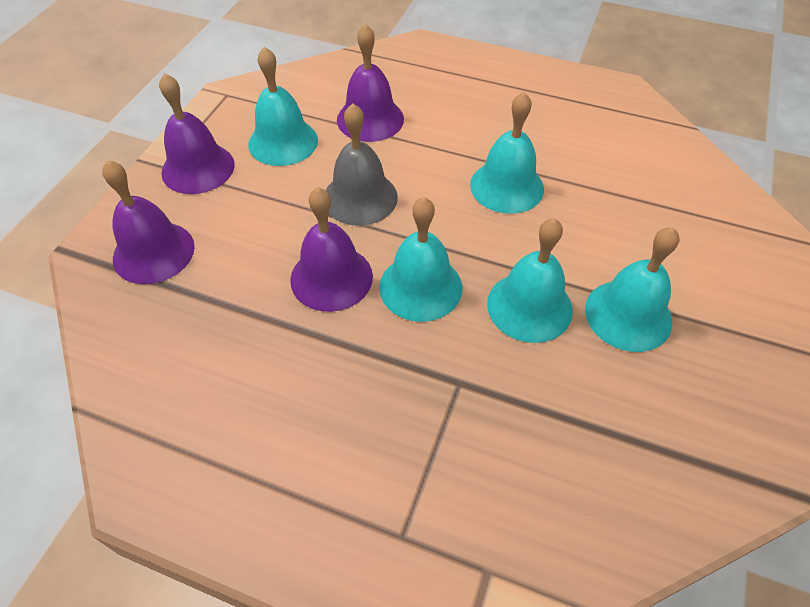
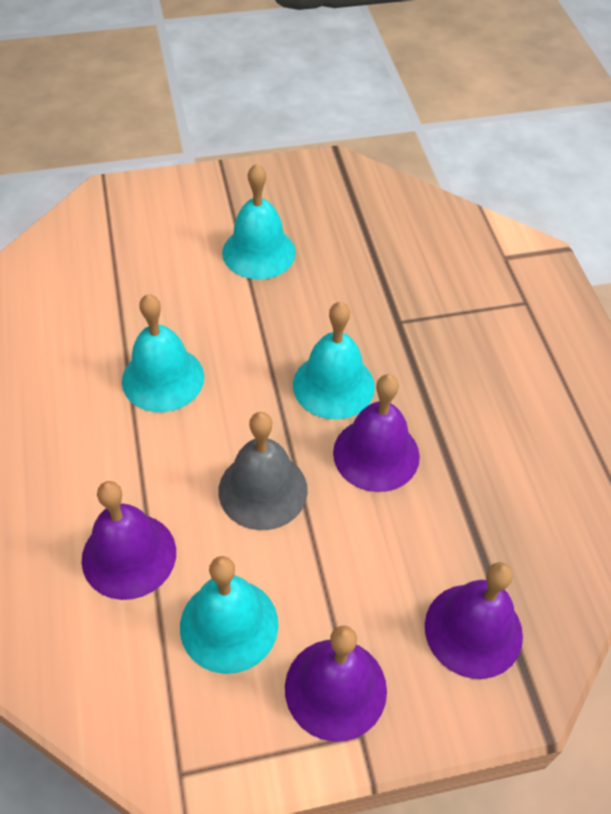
camera: 125 degrees left, 0 degrees up
(529, 306) = (296, 309): turquoise bell -> none

